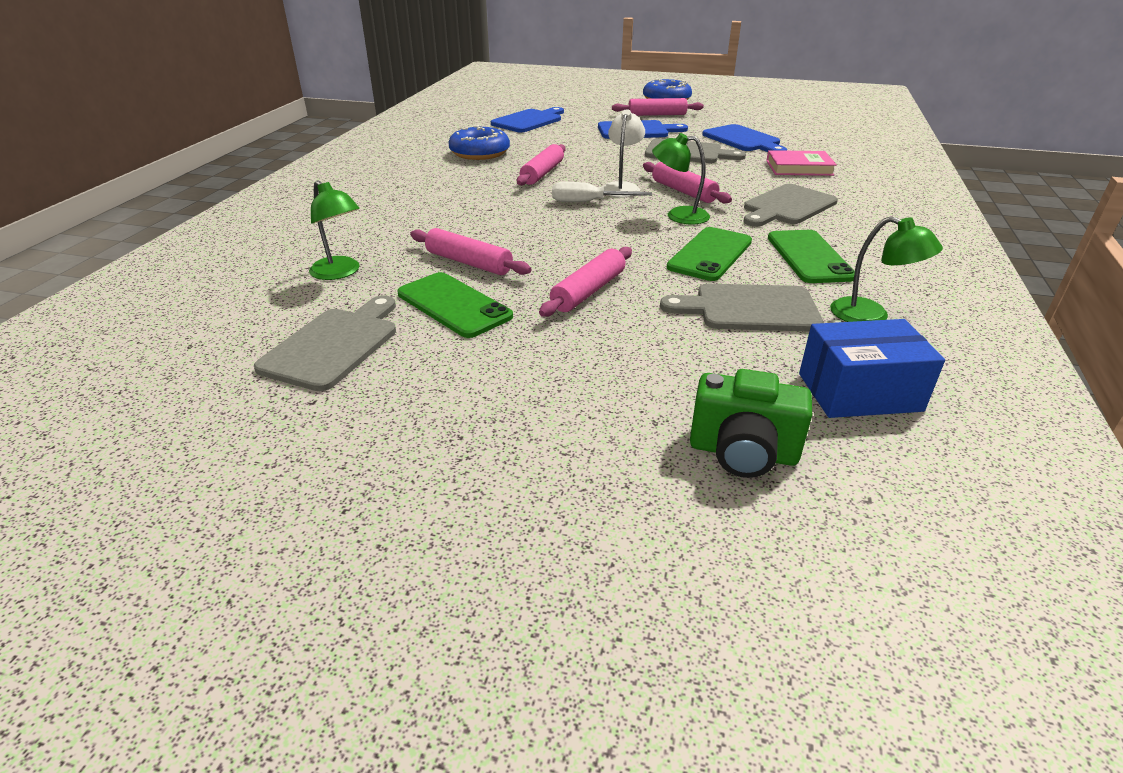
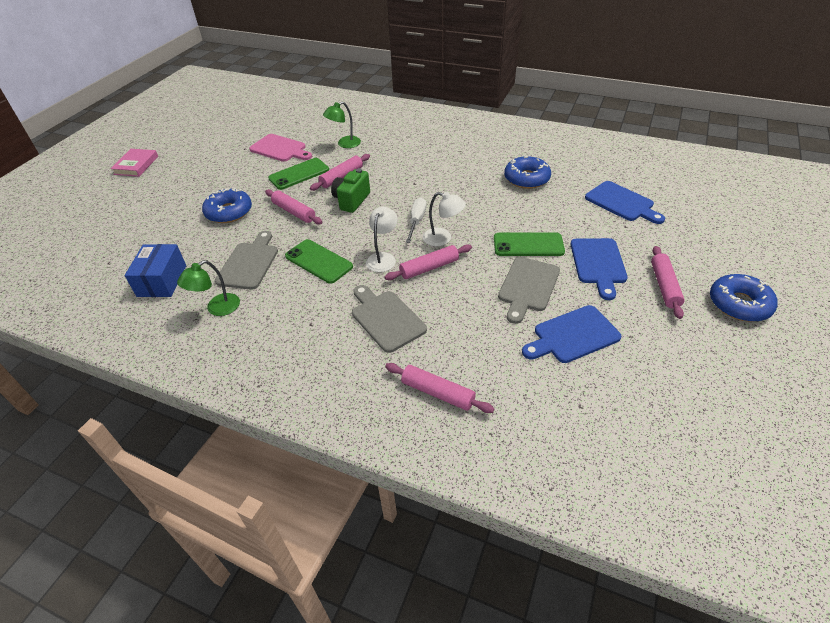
camera: 100 degrees right, 10 degrees up
(334, 345) = (280, 149): grey cutting board -> pink cutting board
(542, 173) = (478, 205): pink rolling pin -> pink rolling pin (437, 393)
(606, 362) = (229, 212): none -> blue donut
(678, 216) = (383, 258): green lamp -> white lamp
(743, 453) = (152, 238): green camera -> green camera (351, 200)
(799, 168) = (479, 355): pink book -> pink book (136, 165)
(809, 257) = (297, 305): green phone -> green phone (528, 245)

